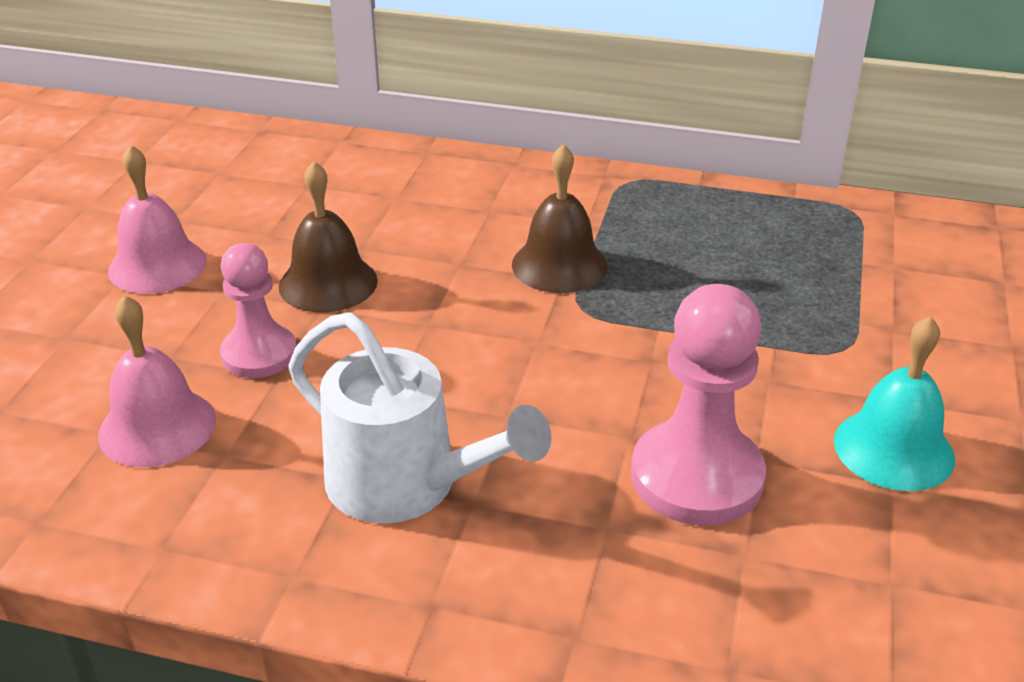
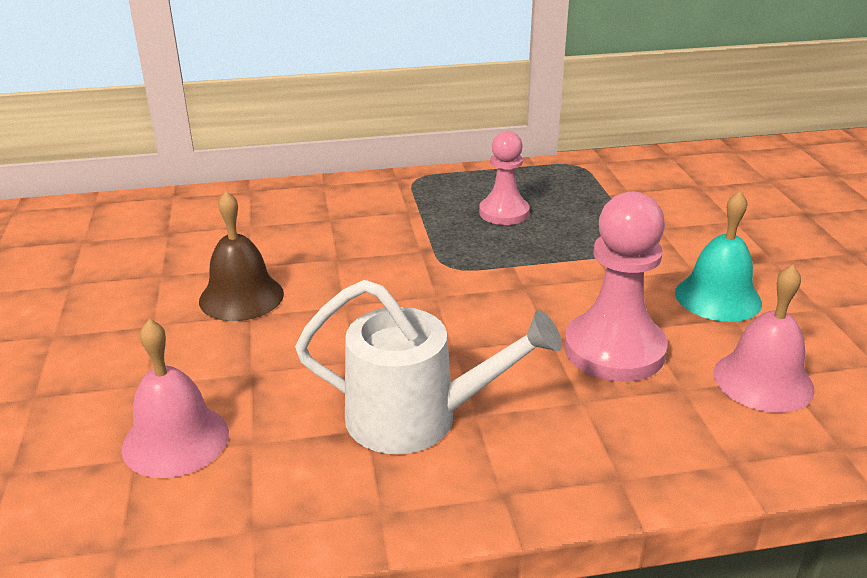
camera: 25 degrees left, 5 degrees down
(157, 265) = (79, 320): pink bell -> pink bell (763, 380)
(259, 354) = (223, 361): pink pawn -> pink pawn (504, 213)
(559, 265) = (411, 242): brown bell -> none

